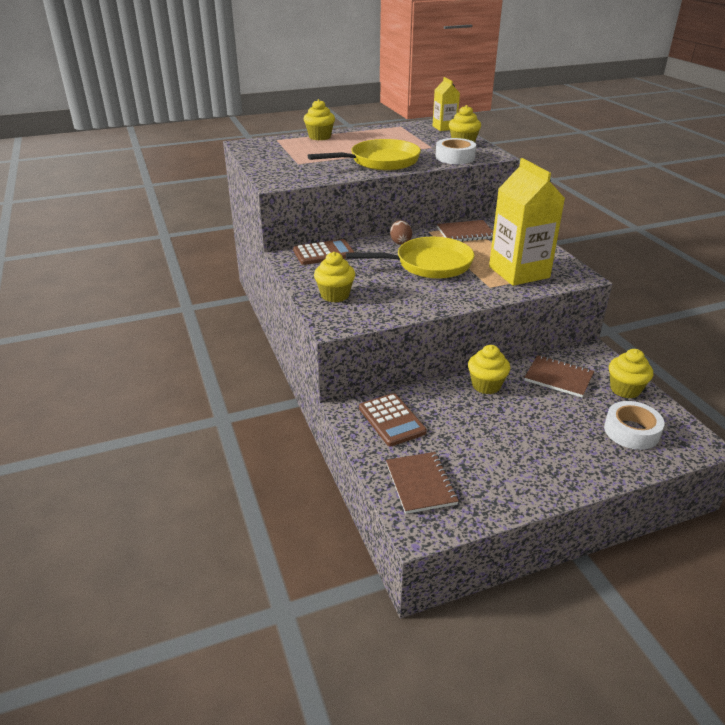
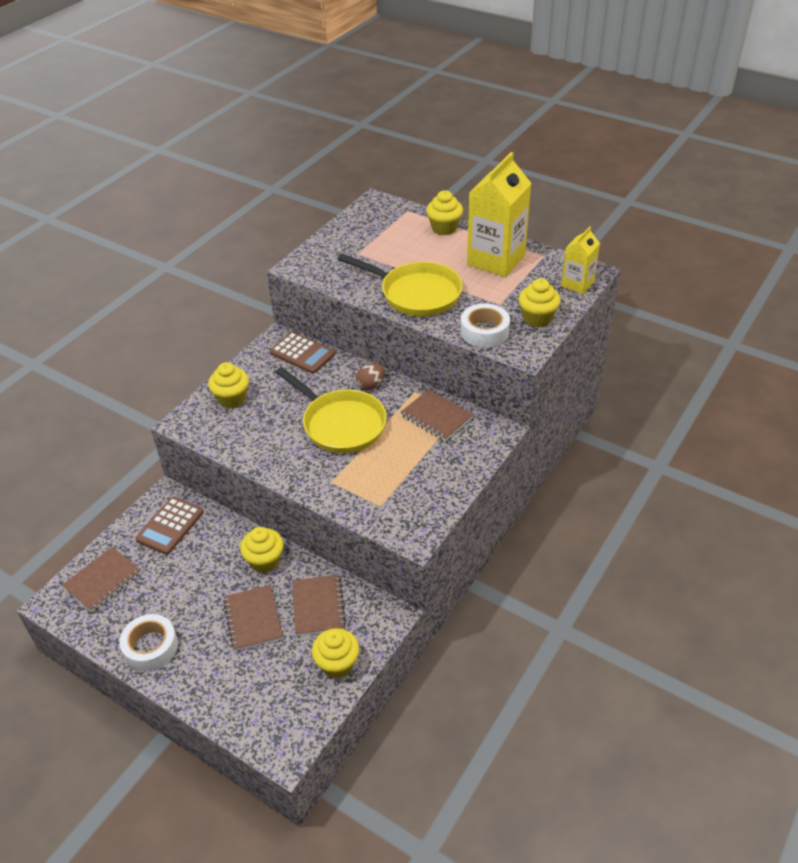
camera: 55 degrees right, 10 degrees up
(519, 272) = (381, 489): yellow carton -> yellow carton (496, 260)
(546, 412) = (253, 619): none -> brown notebook
(631, 431) = (267, 691): white tape -> white tape (151, 647)

